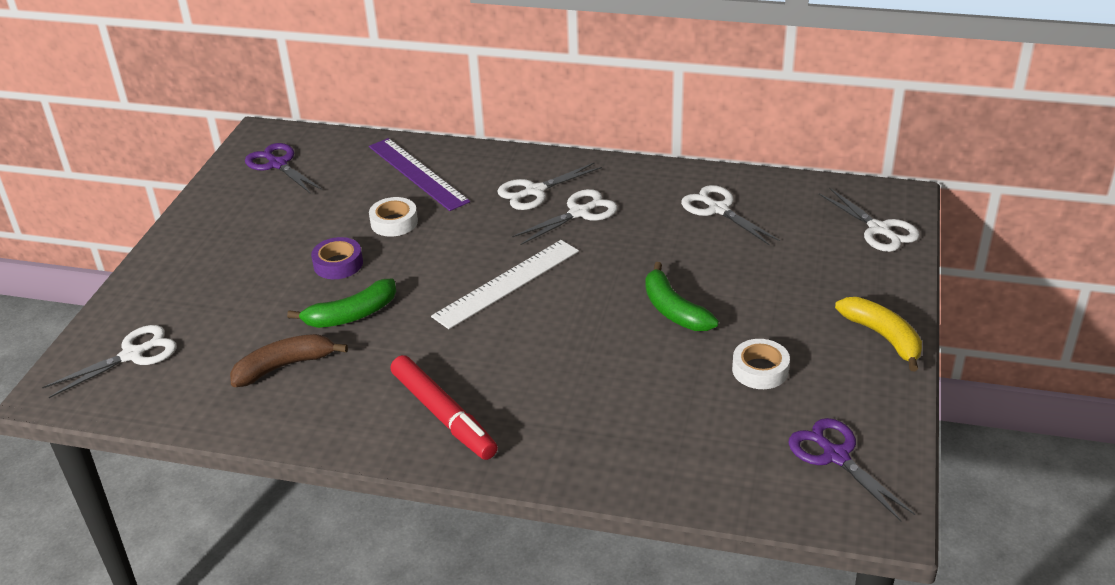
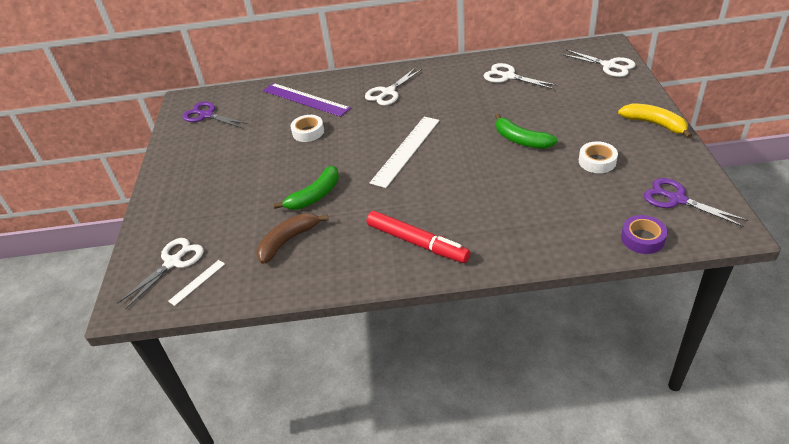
camera: 15 degrees left, 5 degrees up
(147, 388) = (197, 282): none -> white ruler
(338, 264) = (286, 166): purple tape -> purple tape (642, 238)
(579, 213) = (424, 98): white scissors -> none

